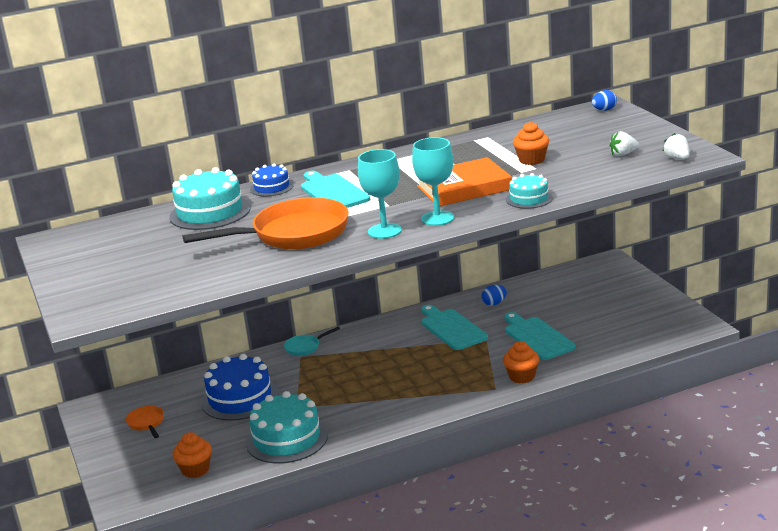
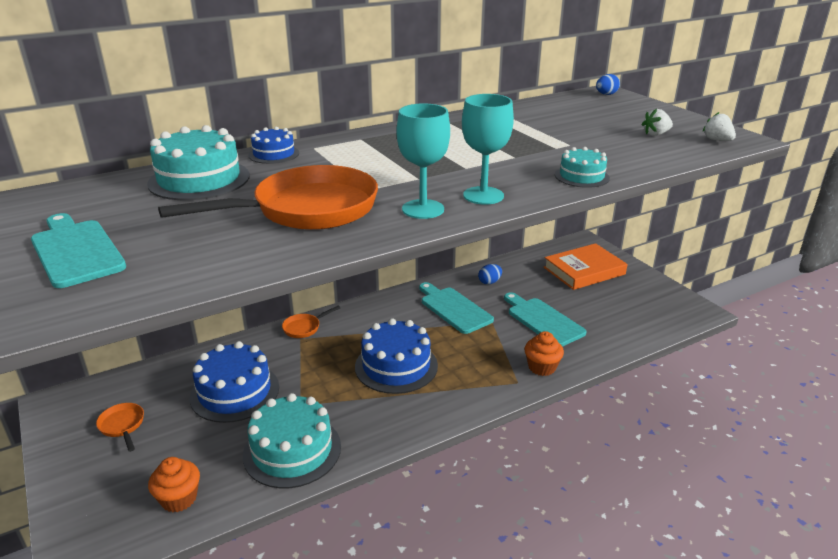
camera: 10 degrees left, 5 degrees up
(305, 347) = (304, 328): turquoise pan -> orange pan
(332, 192) = (346, 161): turquoise cutting board -> turquoise cutting board (75, 251)
(386, 377) = (396, 366): none -> blue cake
(464, 188) = (499, 162): orange book -> orange book (584, 271)
(531, 160) = (560, 136): orange cupcake -> none

